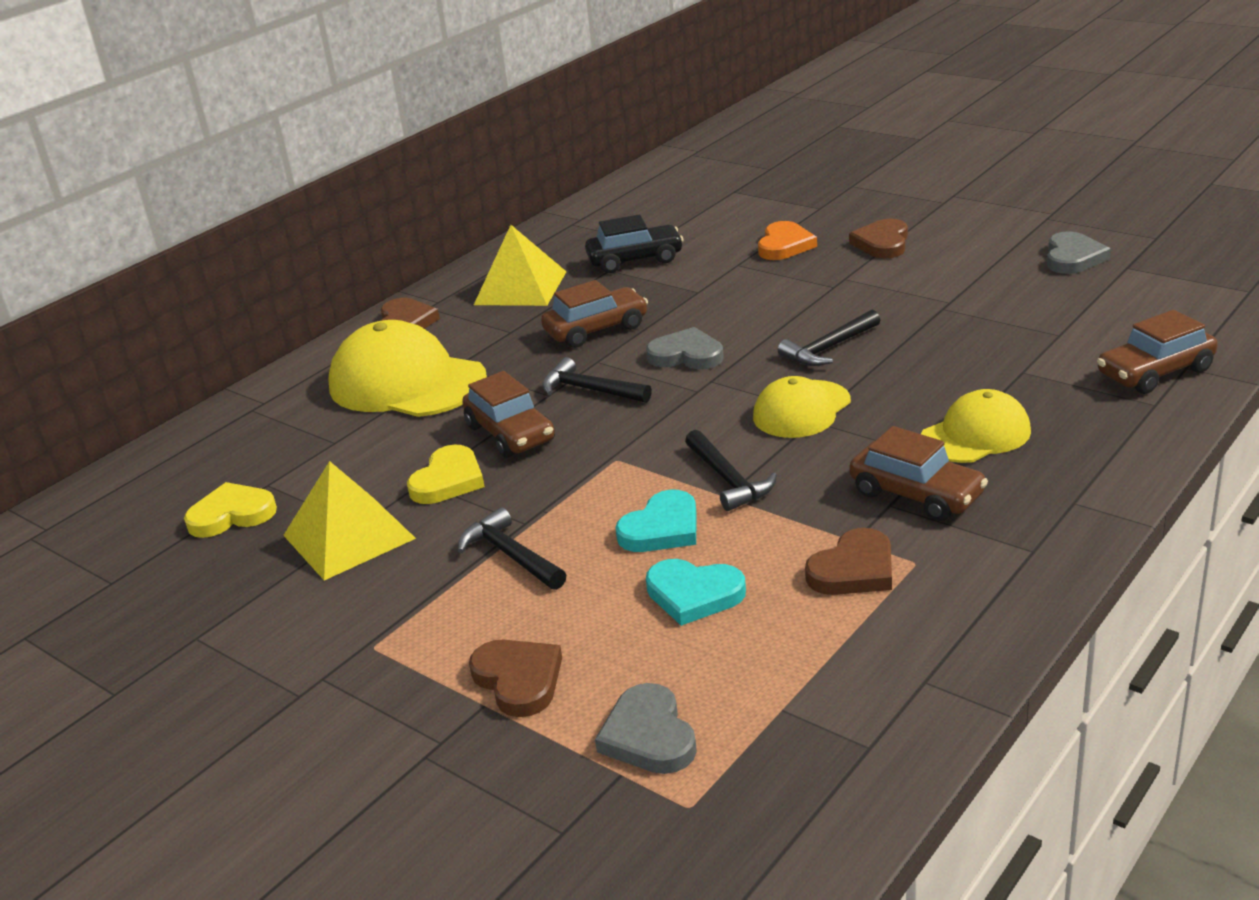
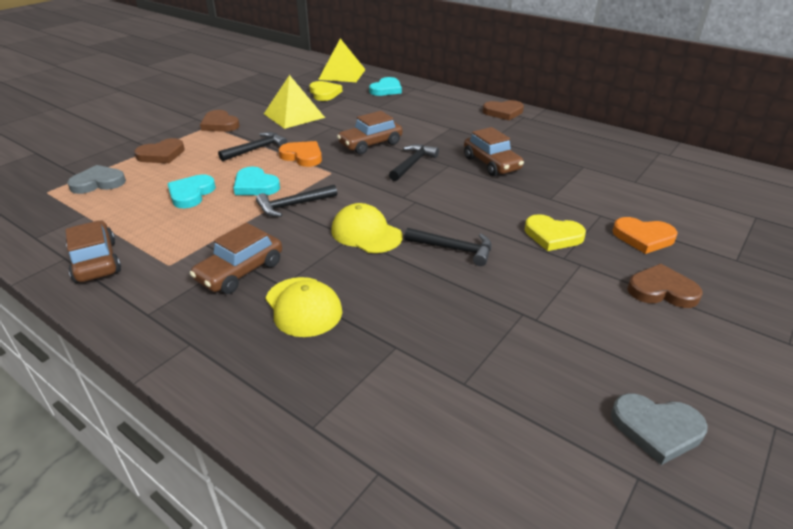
camera: 85 degrees right, 5 degrees up
(245, 441) = (386, 89): none -> turquoise heart
(407, 383) = (433, 117): yellow cap -> none
(448, 480) = (331, 132): yellow heart -> yellow heart (553, 236)
(520, 288) = (551, 139): yellow pyramid -> yellow pyramid (342, 74)
(550, 497) = (302, 156): none -> orange heart
(635, 260) = (601, 175): black car -> none
(686, 355) = (452, 193): grey heart -> none
(829, 348) = (454, 249): black hammer -> black hammer turned 150 degrees clockwise
(854, 570) = (177, 242): brown heart -> brown heart (220, 124)
(1155, 372) = (373, 442): brown car -> brown car (96, 261)

